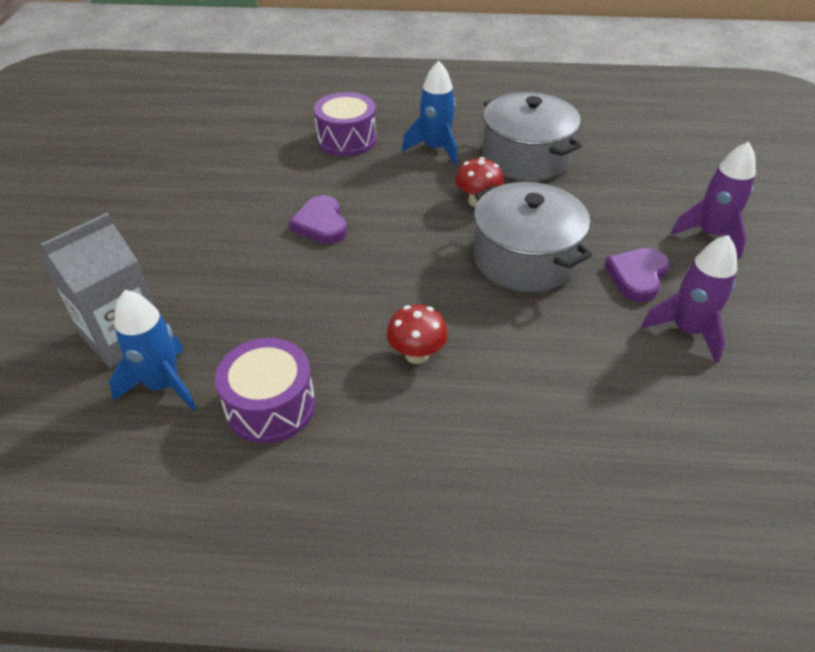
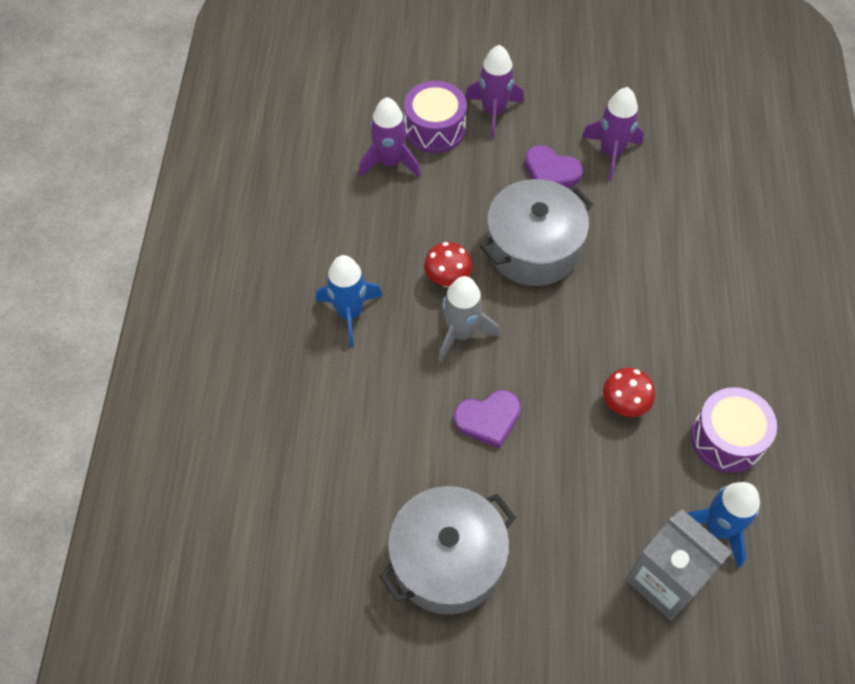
camera: 90 degrees left, 15 degrees up
(346, 139) = (325, 404): purple drum -> purple drum (435, 129)
(416, 209) = (461, 333): none -> grey rocket
(416, 354) = (658, 334): red mushroom -> red mushroom (624, 404)
(525, 157) = (370, 231): grey pot -> grey pot (447, 560)
(612, 167) = (390, 162): none -> purple rocket

